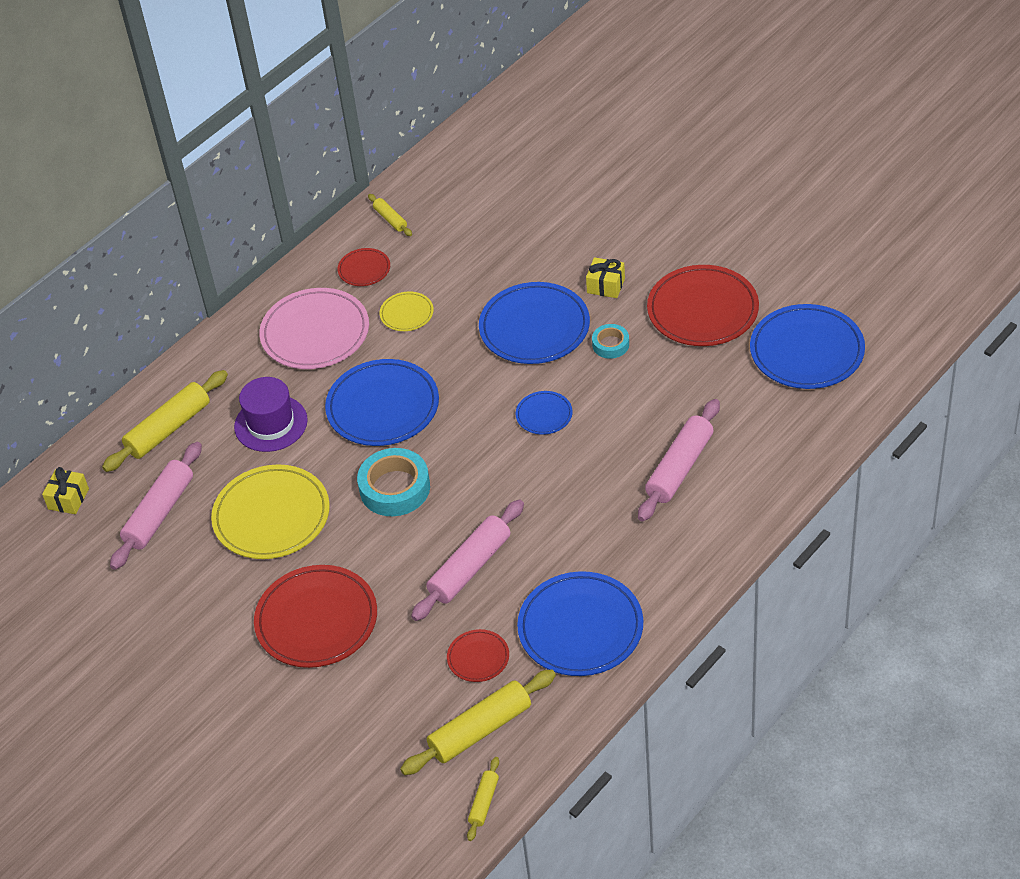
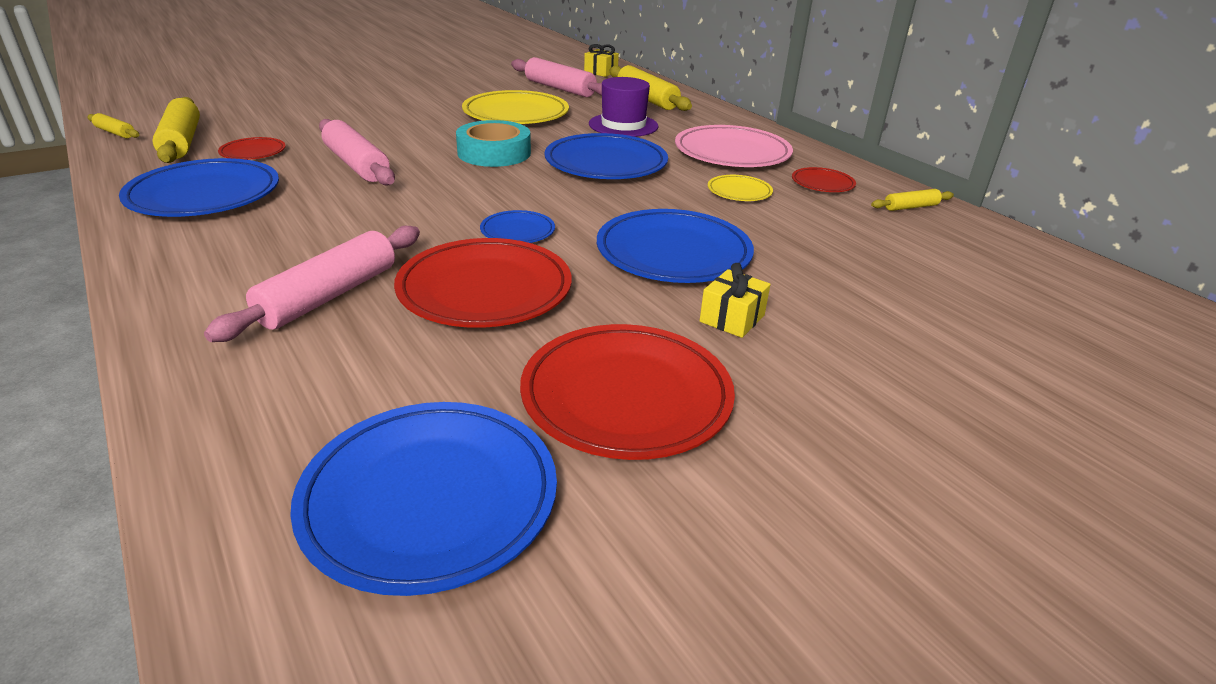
camera: 100 degrees right, 15 degrees down
(316, 620) = (388, 112): red plate -> red plate (485, 289)
(610, 344) = (604, 296): turquoise tape -> none
(680, 468) = (329, 296): pink rolling pin -> pink rolling pin turned 75 degrees clockwise

